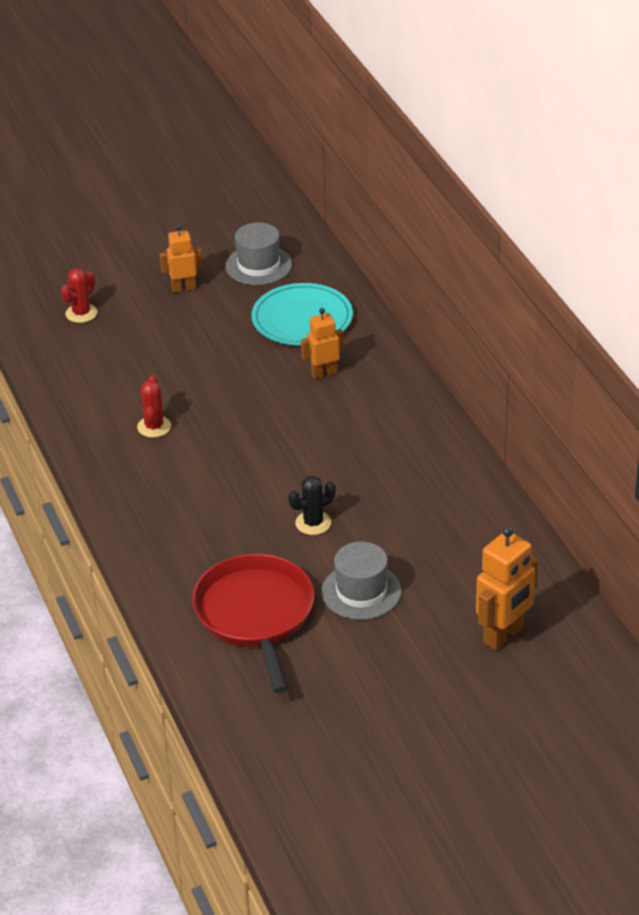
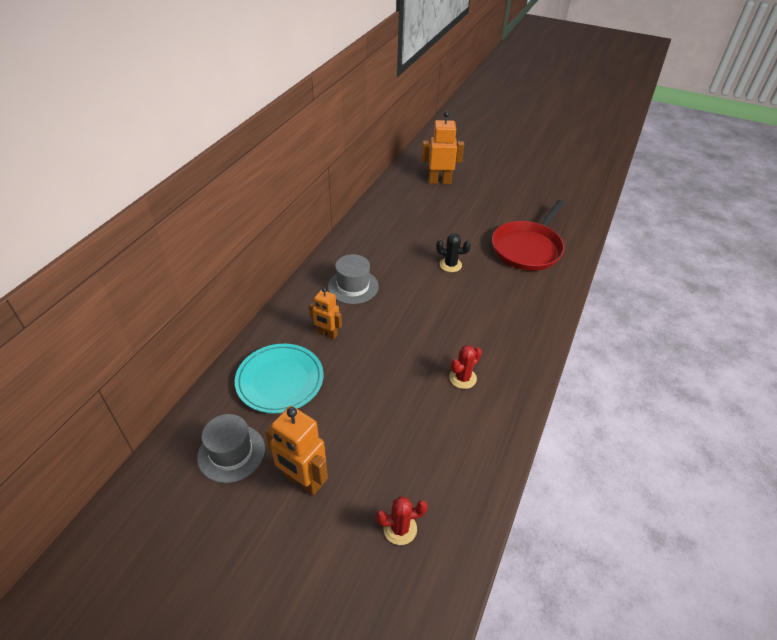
camera: 135 degrees left, 5 degrees up
(183, 288) = (303, 481): orange robot -> orange robot, size x1.58
(361, 591) = (470, 227): grey hat -> grey hat (353, 286)

